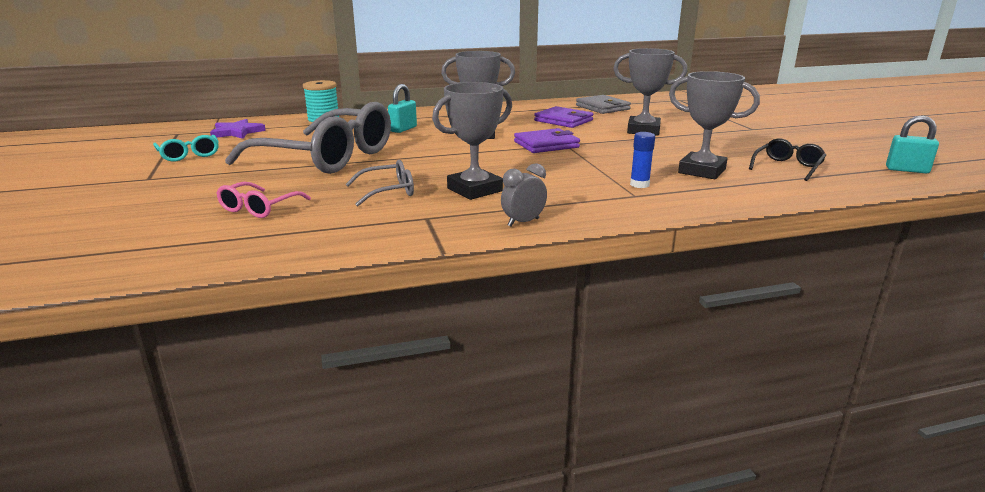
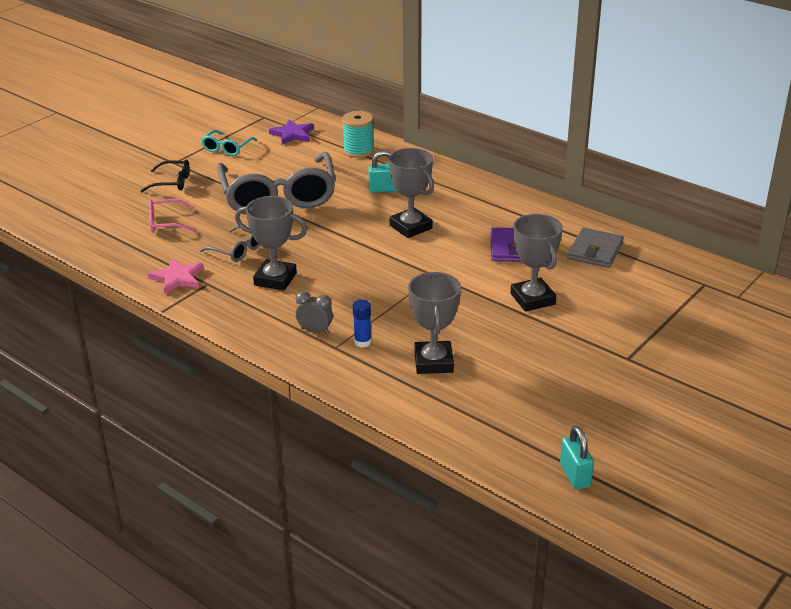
camera: 55 degrees right, 10 degrees up
(387, 228) = (177, 278): none -> pink star
(523, 222) = (233, 320): grey clock -> grey clock (315, 331)
(546, 144) = (421, 267): purple wallet -> none
(787, 167) = (500, 404): black glasses -> black glasses (172, 182)

